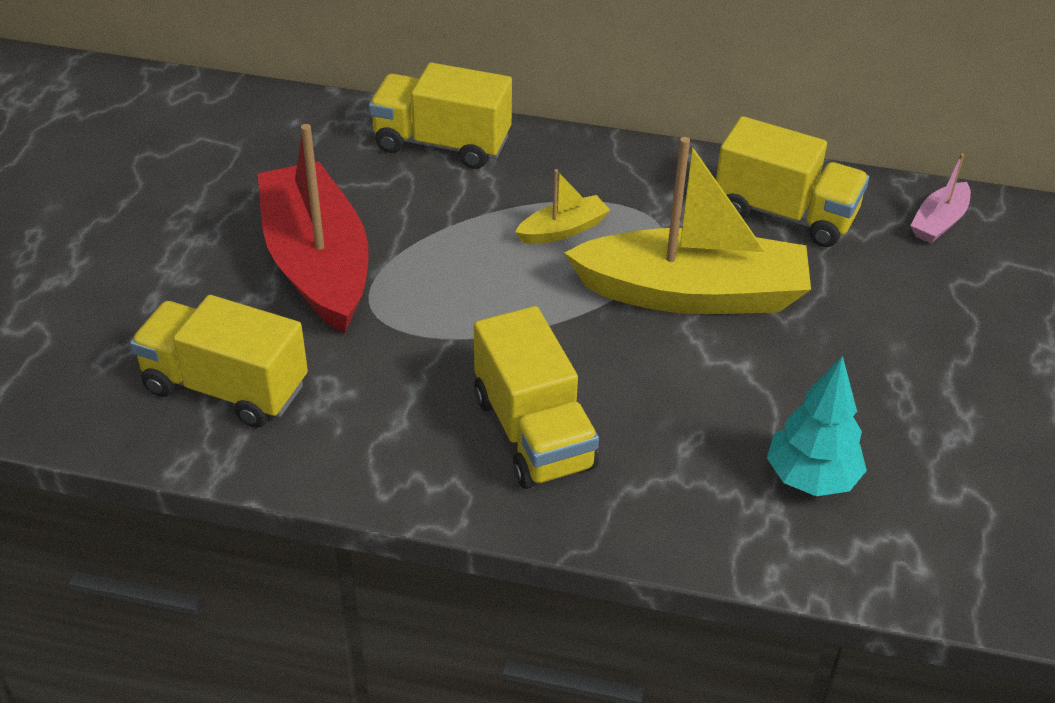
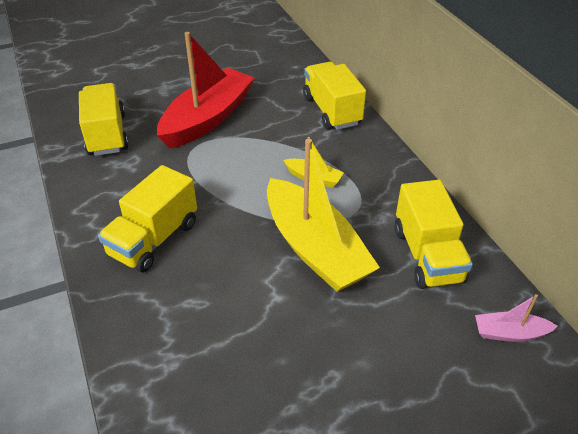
camera: 55 degrees right, 0 degrees up
(811, 478) = (207, 371): turquoise tree -> none

